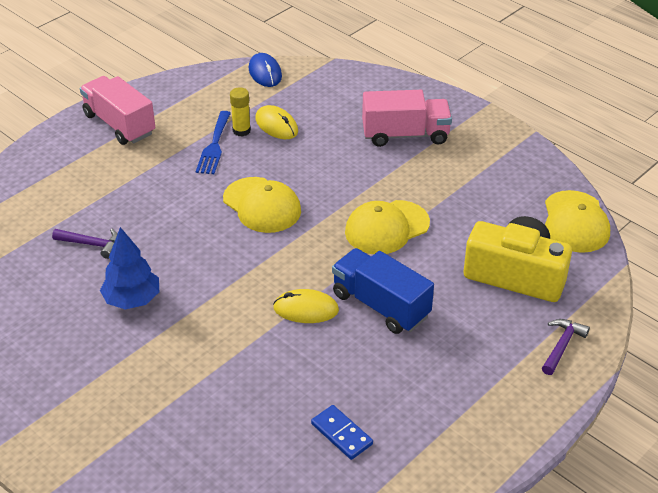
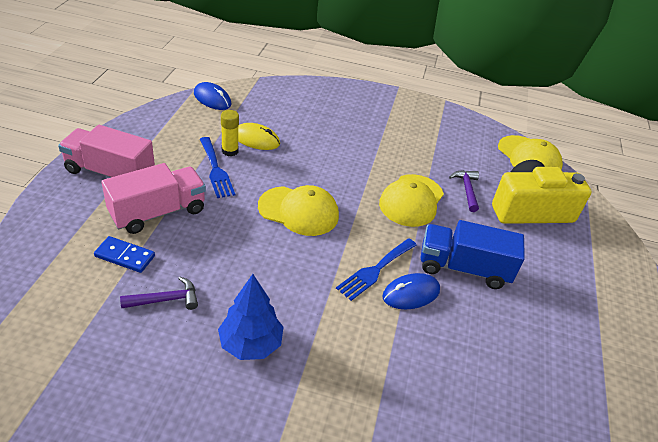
camera: 35 degrees left, 0 degrees up
(289, 279) = (375, 270): none -> blue fork
(306, 309) = (411, 293): yellow mouse -> blue mouse
(342, 434) = (538, 402): blue domino -> blue domino (125, 256)
(405, 135) = (362, 123): pink truck -> pink truck (158, 212)
(562, 345) = (608, 254): purple hammer -> purple hammer (466, 190)

